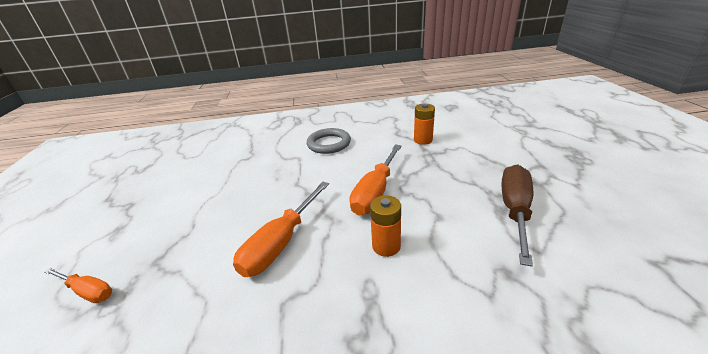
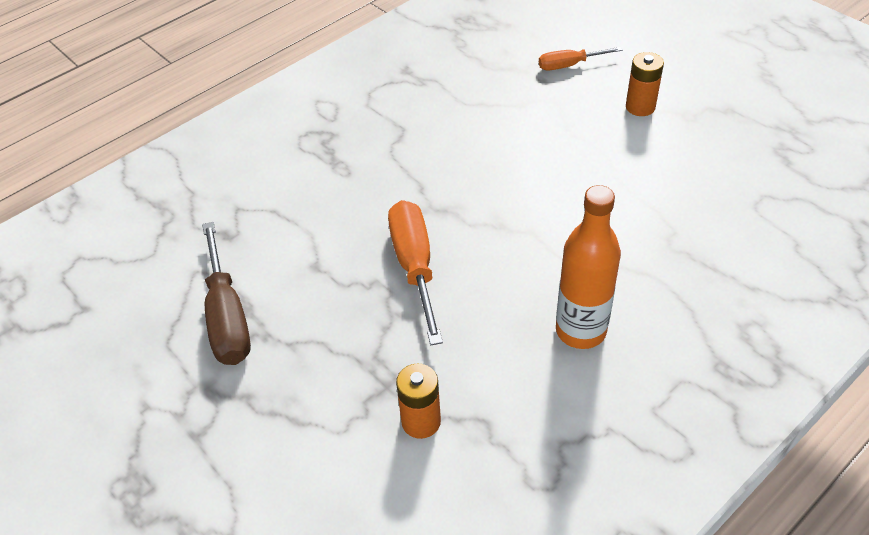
camera: 145 degrees right, 15 degrees up
(281, 242) = (460, 164): orange screwdriver -> none
(329, 144) = (580, 331): grey ring -> orange bottle
(386, 246) = (352, 208): orange battery -> orange battery (640, 107)

